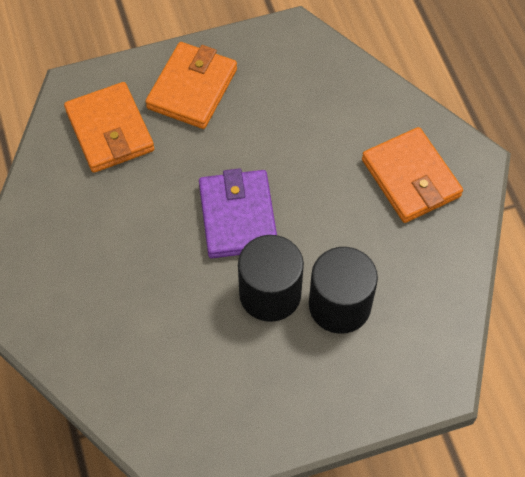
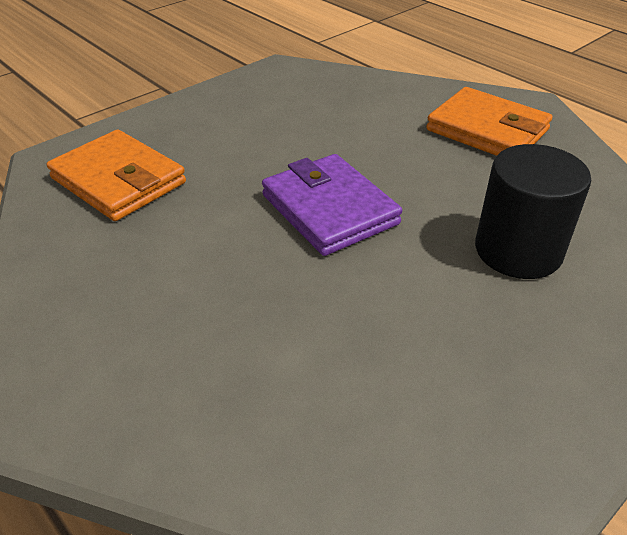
camera: 25 degrees left, 20 degrees down
(192, 88) = (201, 126): orange wallet -> none
(270, 294) = (426, 267): black cylinder -> none

